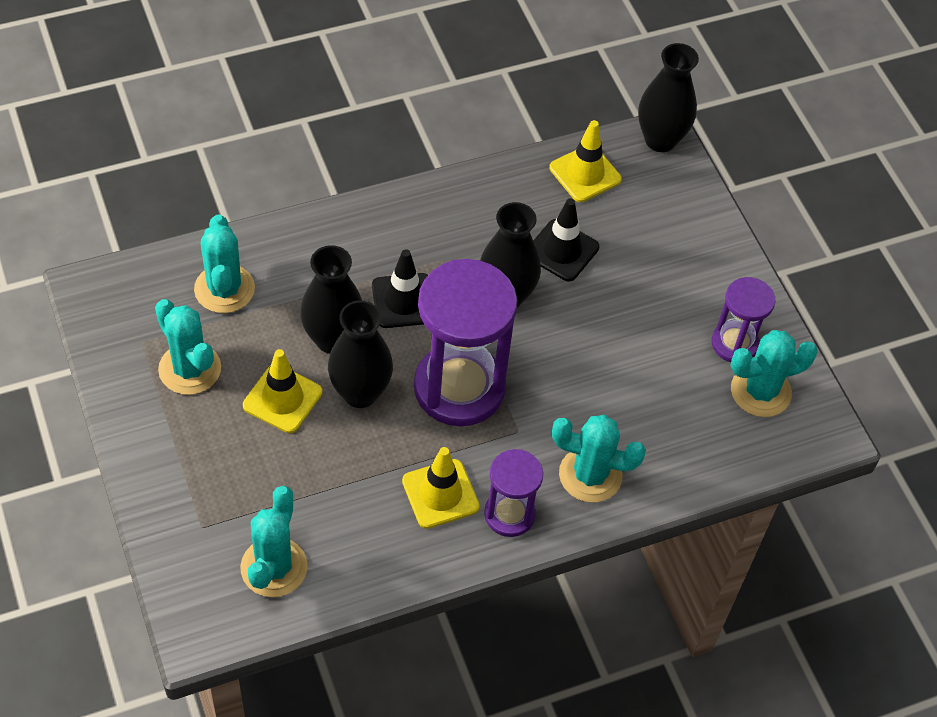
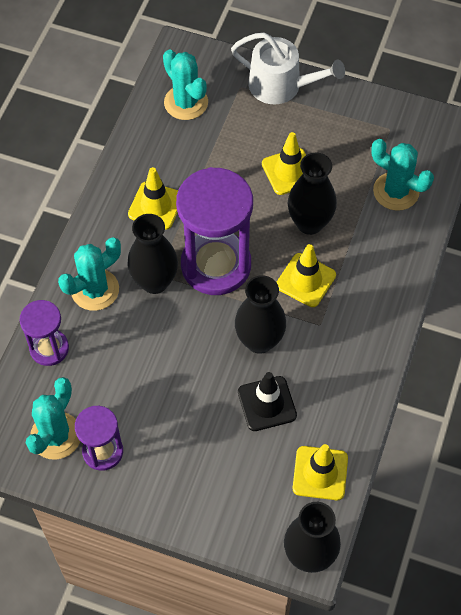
camera: 135 degrees right, 5 degrees up
(165, 485) = (281, 86): none -> white watering can
(190, 369) = (350, 140): turquoise cactus -> none
(360, 393) = (259, 212): black vase -> black vase (154, 282)
(404, 301) = (305, 280): black traffic cone -> yellow traffic cone
(509, 514) = (111, 230): purple hourglass -> purple hourglass (49, 348)

